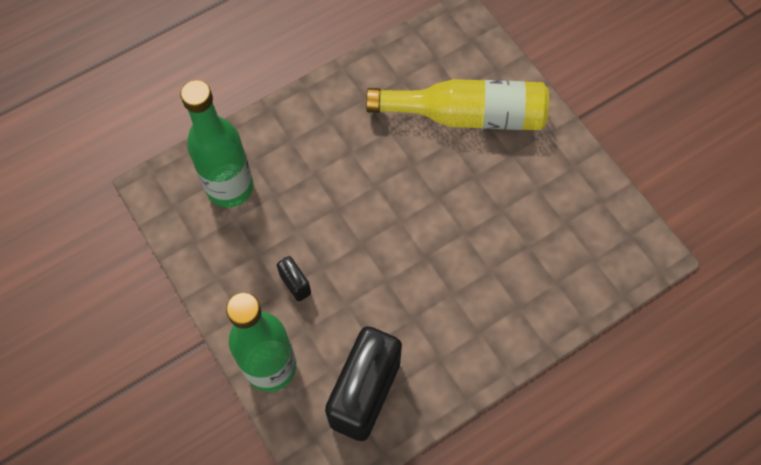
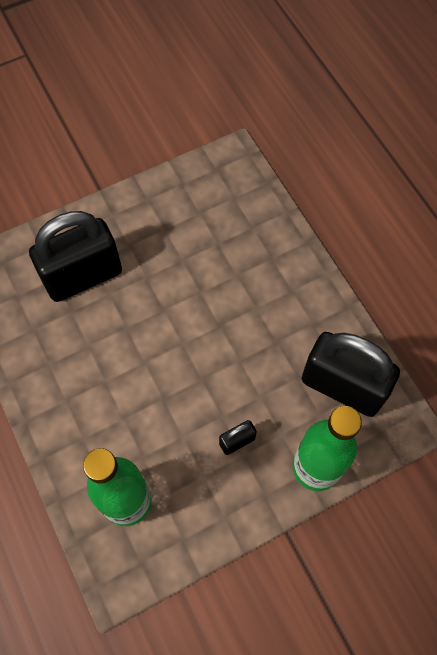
camera: 85 degrees left, 0 degrees up
(466, 115) = (83, 276): yellow bottle -> black padlock

